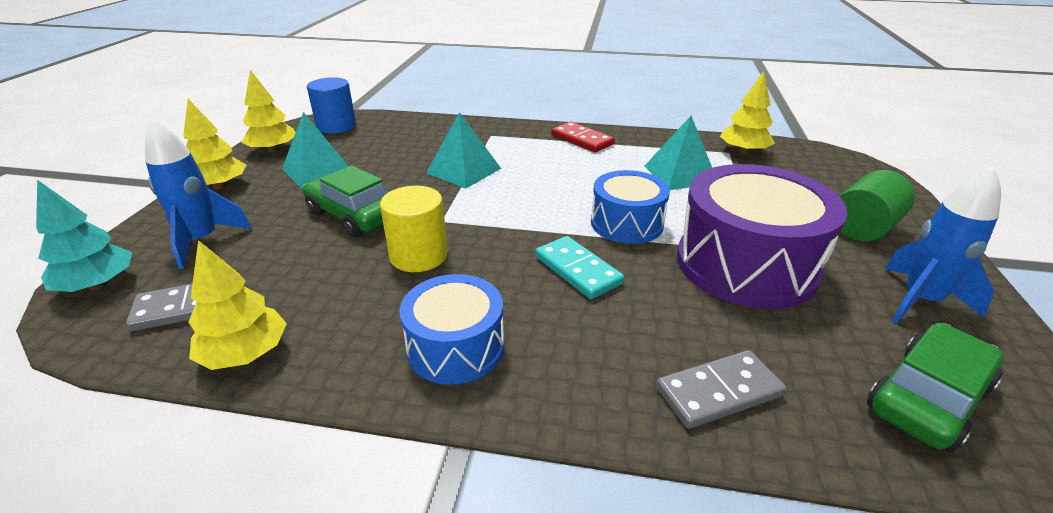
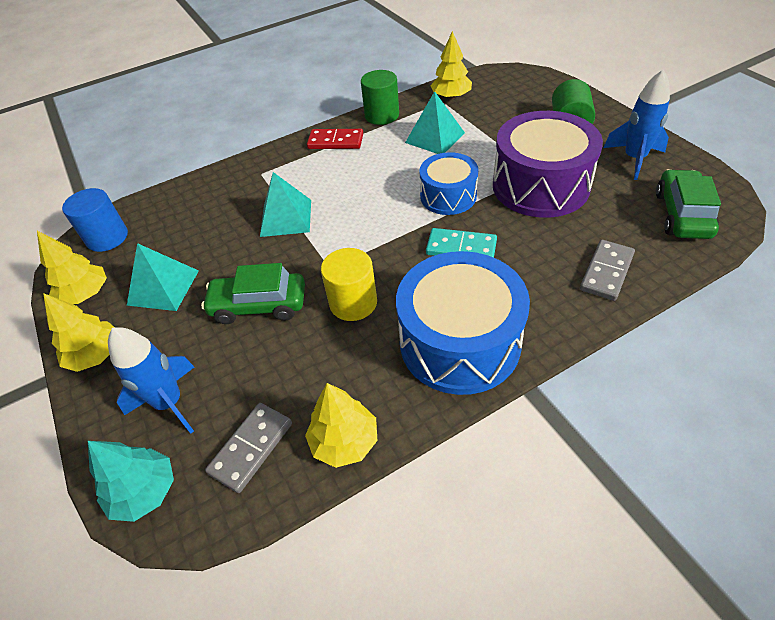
camera: 35 degrees left, 15 degrees up
(456, 347) = (459, 342): blue drum -> blue drum, size x1.69
(651, 139) = (382, 115): none -> green cylinder

